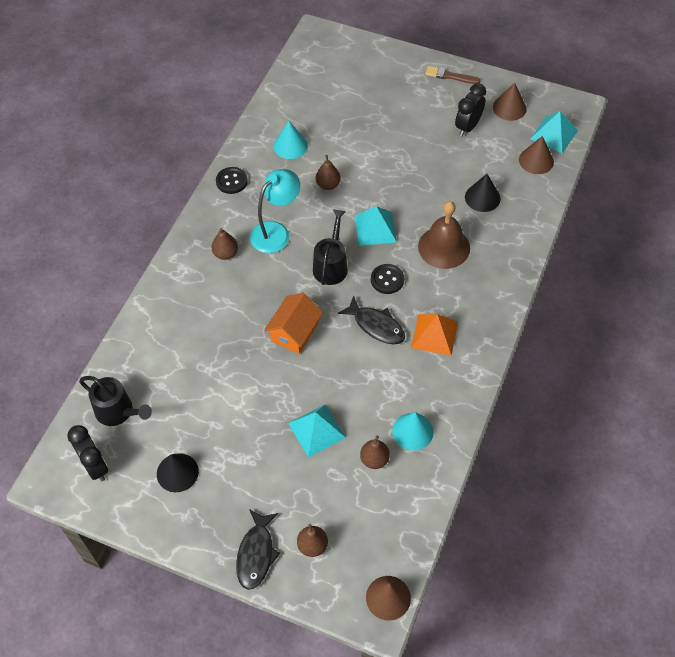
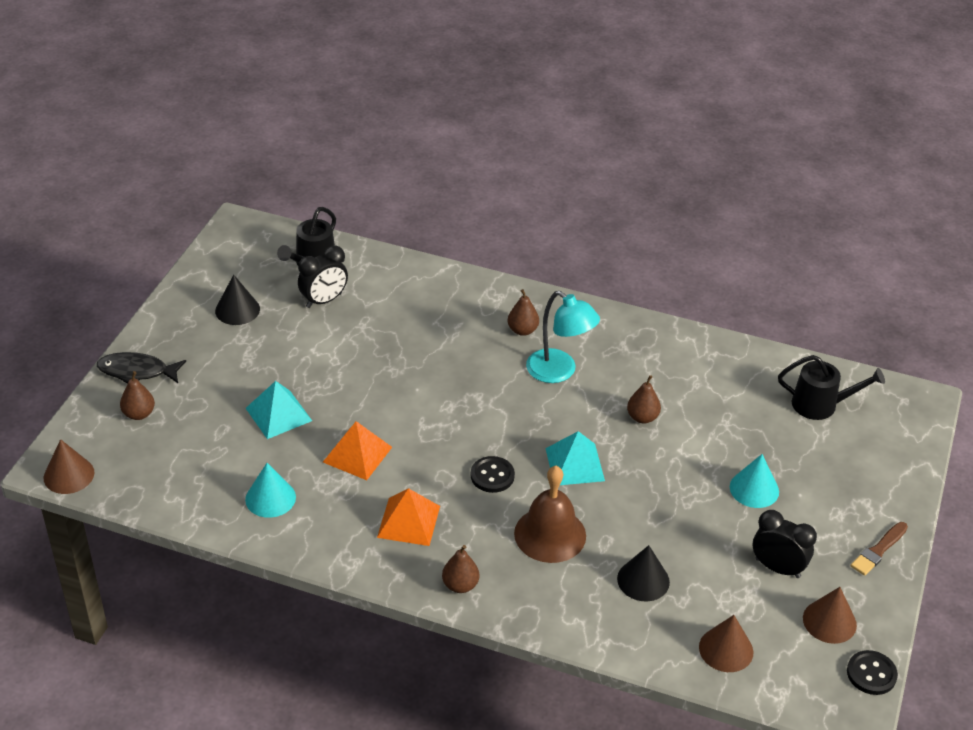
camera: 85 degrees right, 15 degrees down
(95, 466) = (250, 253): black clock -> black clock (324, 300)
(231, 181) = (635, 330): black button -> black button (871, 674)
(290, 145) = (704, 380): turquoise cone -> turquoise cone (754, 489)
(294, 332) = (411, 392): orange house -> none
(331, 265) = (511, 422): black watering can -> black watering can (820, 405)
(364, 370) = (357, 454): none -> orange pyramid
(374, 459) = (236, 464): brown pear -> brown pear (460, 585)
(376, 326) = (421, 465): black fish -> none
(450, 76) = (878, 550): brown brush -> brown brush turned 150 degrees counterclockwise
(554, 134) = (785, 676): turquoise pyramid -> none

